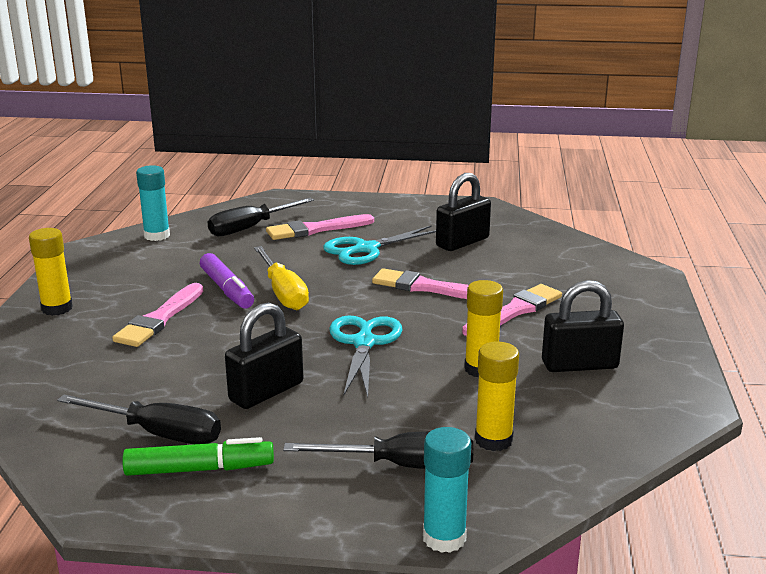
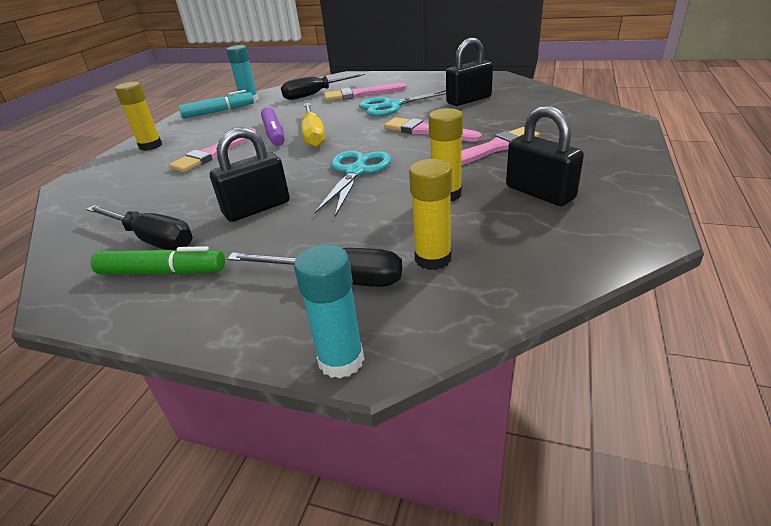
camera: 15 degrees right, 10 degrees up
(122, 254) = (219, 112): none -> turquoise marker
(579, 365) = (539, 193): black padlock -> black padlock turned 45 degrees clockwise

